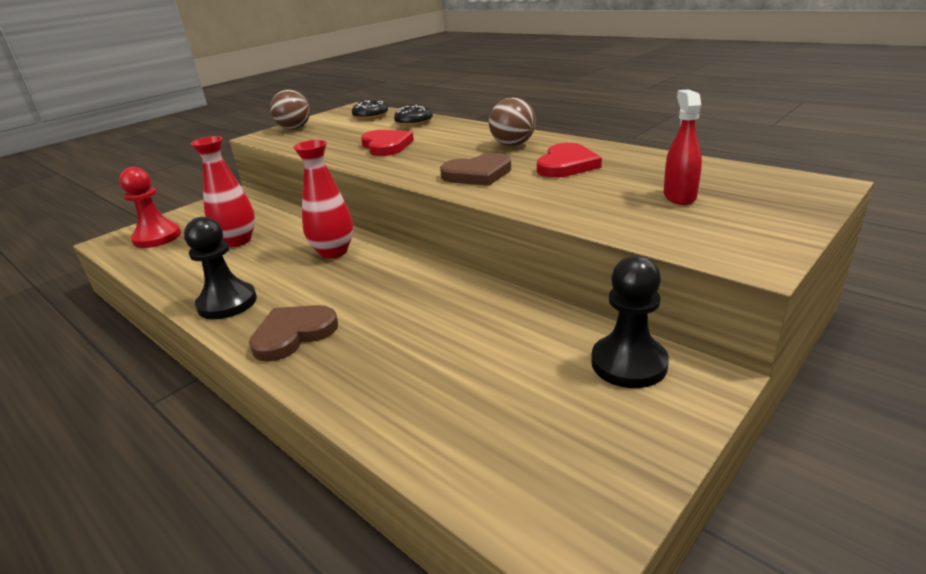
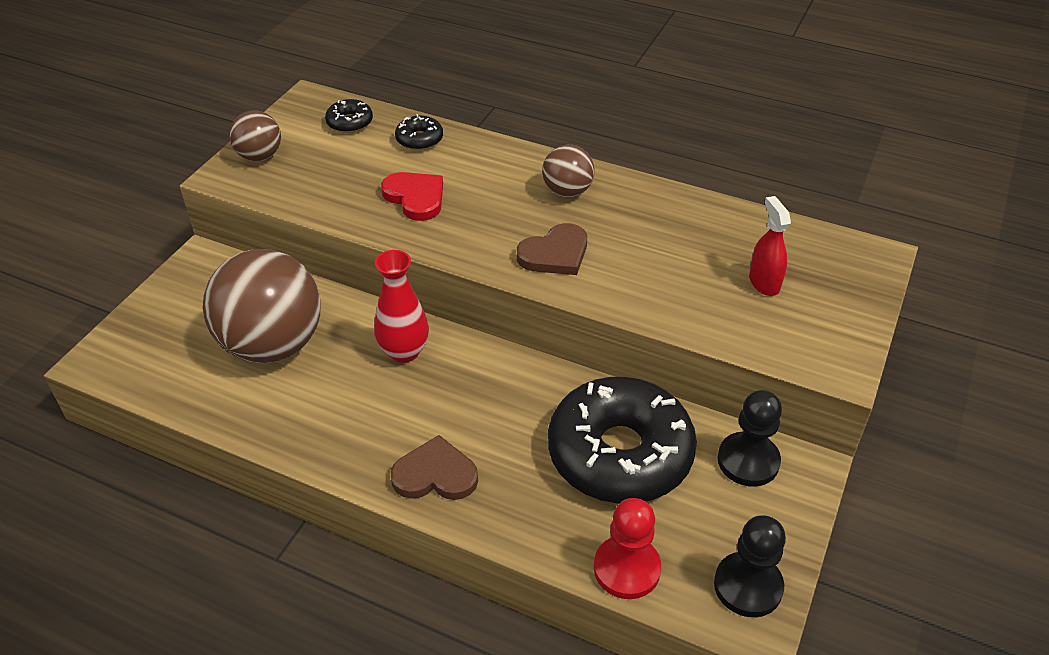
camera: 20 degrees left, 15 degrees up
(157, 237) = (157, 349): red pawn -> red pawn (626, 569)
(227, 303) = (334, 443): black pawn -> black pawn (748, 586)
(238, 241) = (273, 345): red vase -> brown ball
(293, 334) = (435, 474): brown heart -> brown heart turned 60 degrees clockwise
(483, 340) = (619, 453): none -> black donut
(566, 165) = (641, 231): red heart -> none

